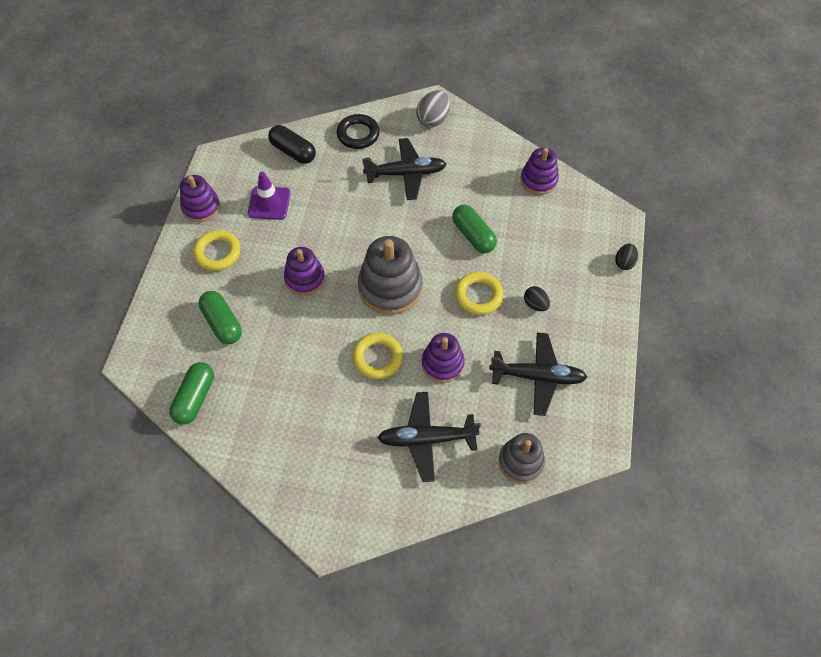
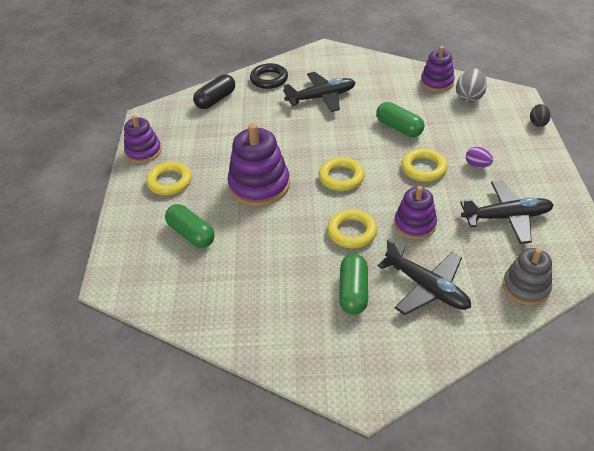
camera: 10 degrees left, 15 degrees down
(195, 398) = (183, 300): green capsule -> green capsule (353, 292)
(269, 203) = (206, 138): purple traffic cone -> none
(293, 152) = (216, 100): black capsule -> black capsule turned 75 degrees counterclockwise
(305, 278) = (259, 185): purple stacking toy -> purple stacking toy, size x1.59
(390, 287) = (341, 177): grey stacking toy -> yellow ring
(426, 439) = (427, 287): black plane -> black plane turned 120 degrees counterclockwise
(433, 119) = (329, 59): grey egg -> grey egg (469, 97)
(535, 304) = (477, 165): black egg -> purple egg

